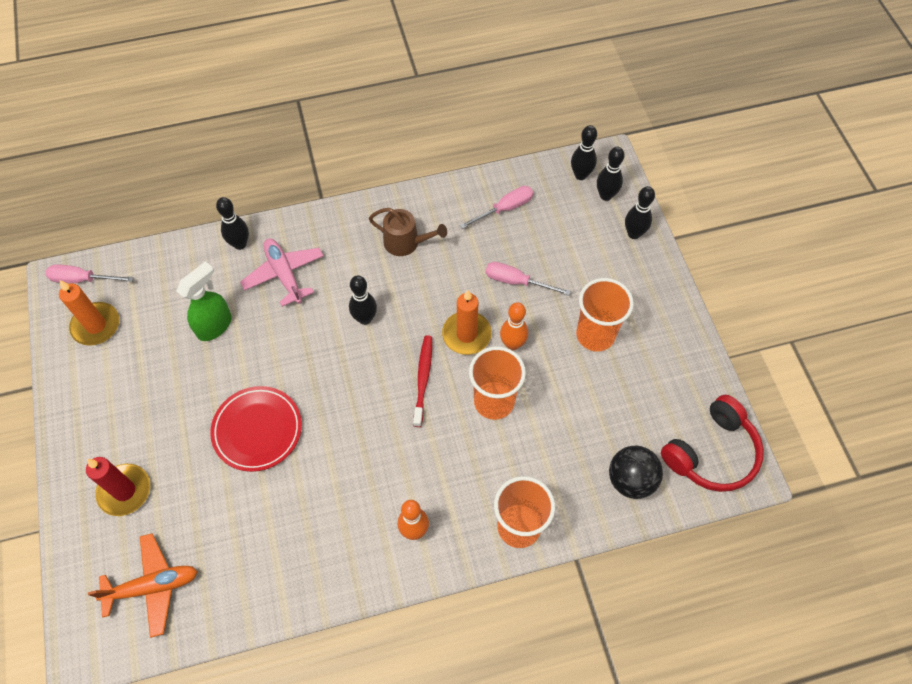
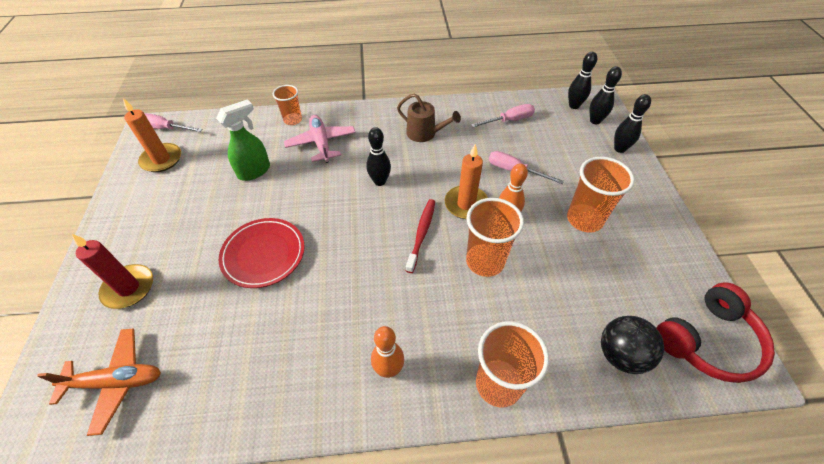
camera: 10 degrees right, 10 degrees down
(240, 244) = (293, 120): black bowling pin -> orange cup

